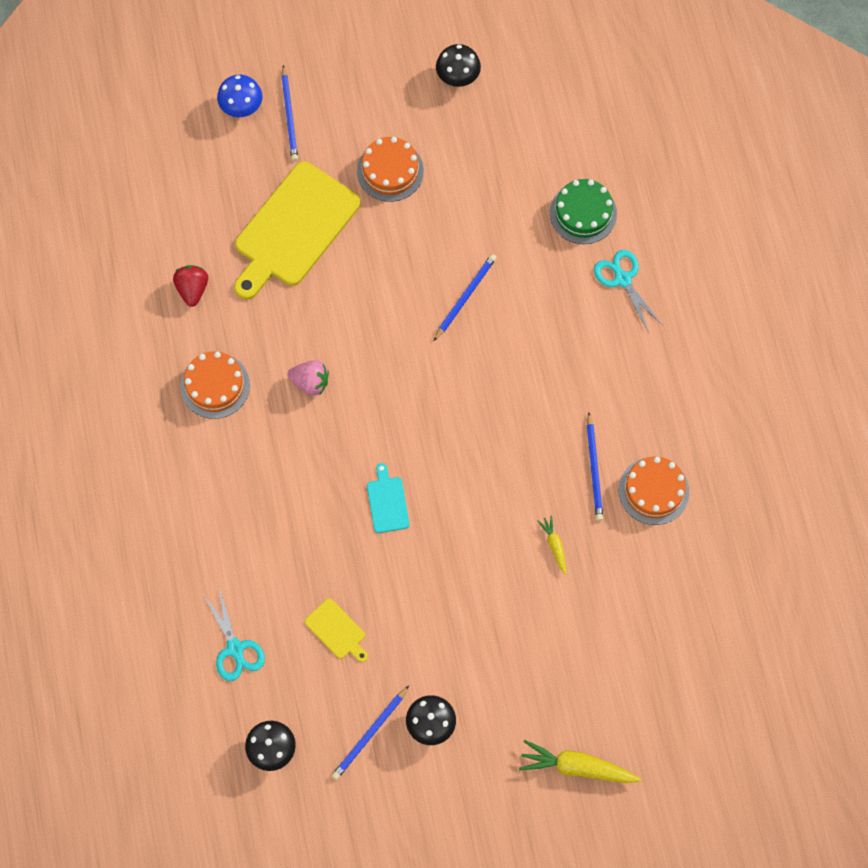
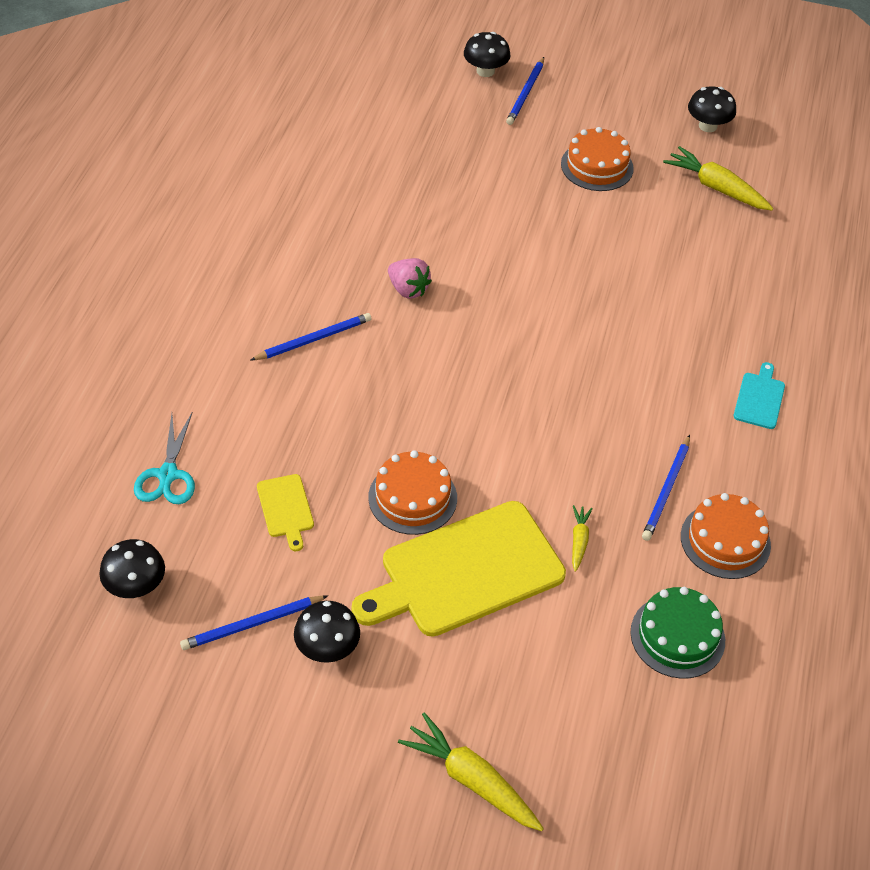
camera: 25 degrees right, 20 degrees down
(192, 289) = (345, 175): red strawberry -> none
(215, 385) = (312, 253): orange cake -> orange cake (412, 497)
(241, 106) = (485, 71): blue mushroom -> black mushroom
(294, 229) = (474, 171): yellow cutting board -> yellow cutting board (465, 571)
(387, 502) = (419, 420): turquoise cutting board -> turquoise cutting board (759, 398)
(465, 297) = (612, 288): blue pencil -> blue pencil (314, 339)
(496, 145) = (716, 188): none -> yellow carrot
(583, 213) = (777, 272): green cake -> green cake (677, 636)
(622, 279) = (791, 341): turquoise scissors -> none

